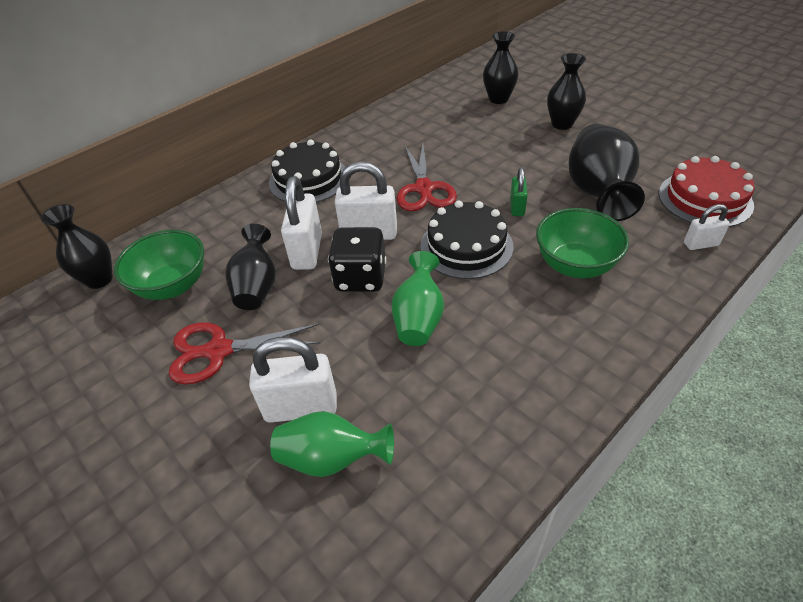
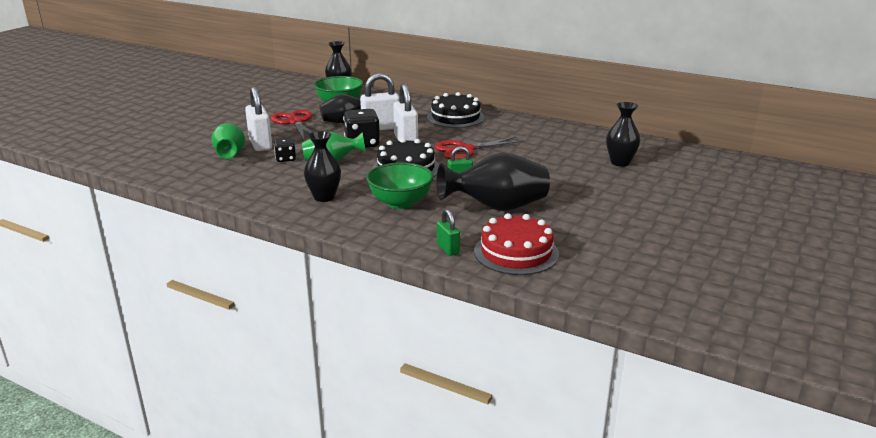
camera: 70 degrees right, 20 degrees down
(384, 375) = (285, 159): none -> black dice
(562, 124) = (598, 190): black vase -> black vase (324, 197)
(701, 244) = (448, 249): white padlock -> green padlock

